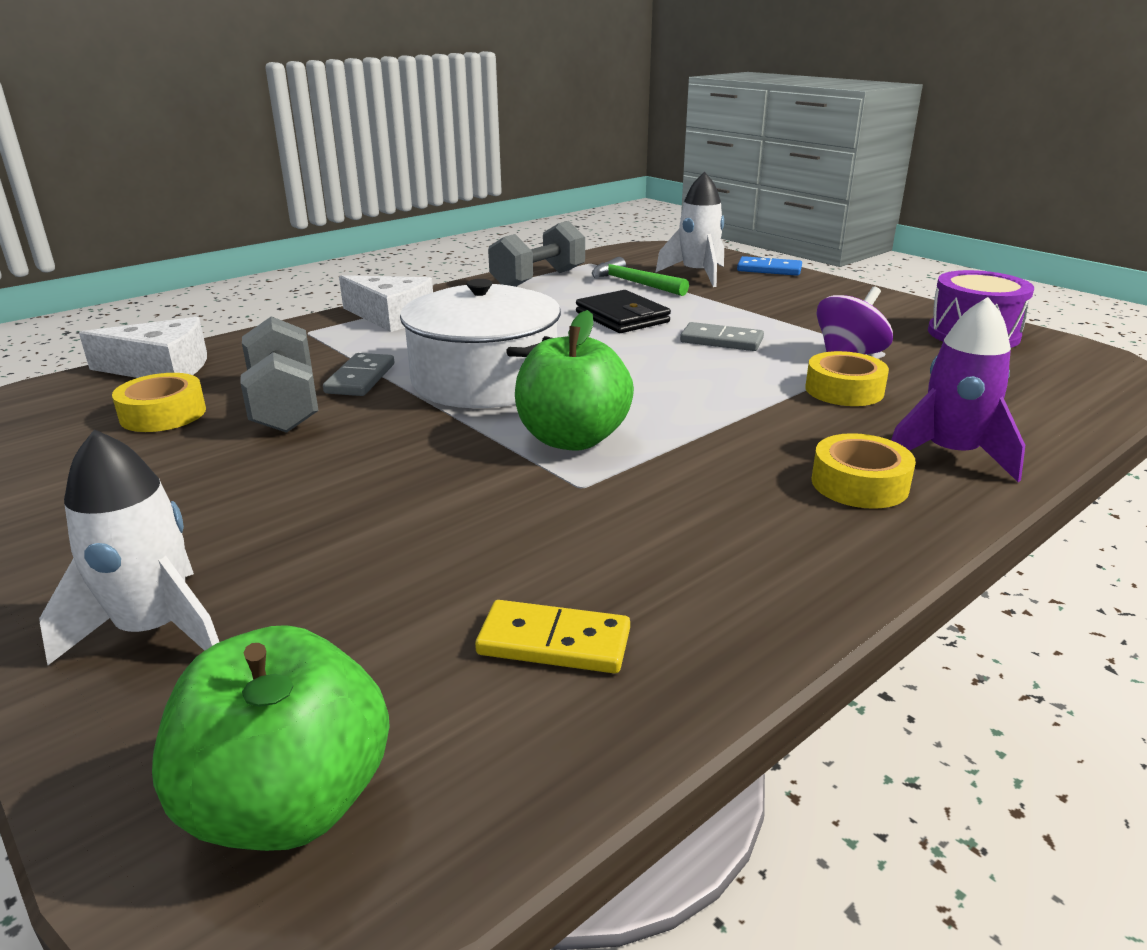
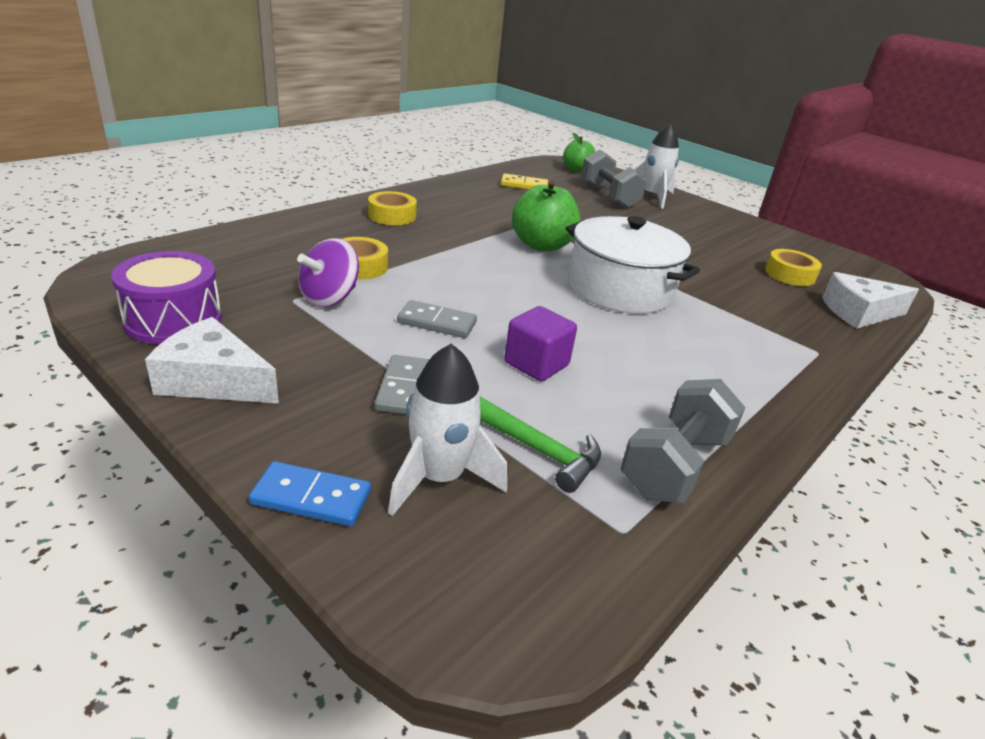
camera: 170 degrees right, 5 degrees up
(284, 405) = (728, 276): grey dumbbell -> grey dumbbell (609, 196)
(289, 803) = (576, 170): green apple -> green apple, size x0.66
(360, 378) = (708, 295): grey domino -> grey domino (404, 388)
(391, 317) = (772, 374): white cheese -> white cheese (214, 380)
(622, 317) = (536, 364): black wallet -> purple cube
(950, 455) = (330, 224): purple rocket -> none

